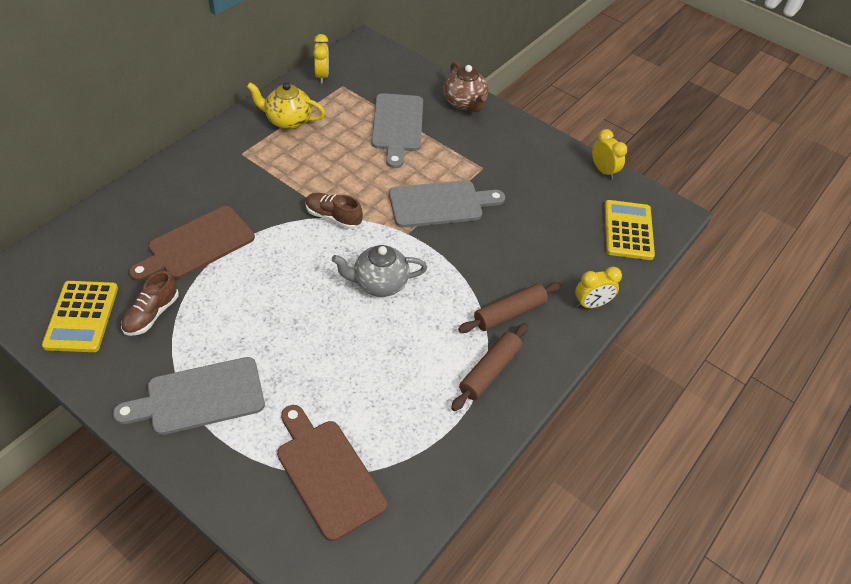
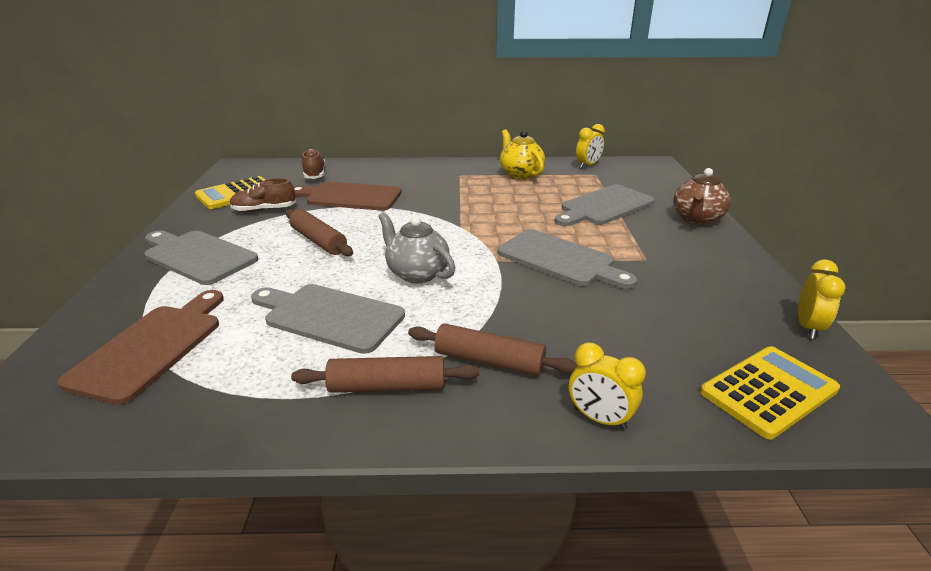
camera: 55 degrees right, 20 degrees down
(263, 309) = (318, 241): none -> brown rolling pin
(333, 217) = (457, 225): brown shoe -> brown shoe (314, 174)
(387, 359) = (329, 316): none -> grey cutting board

